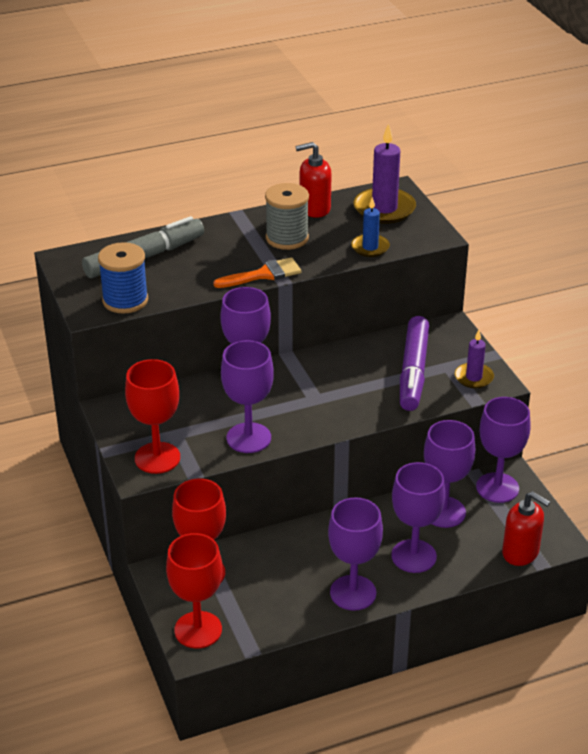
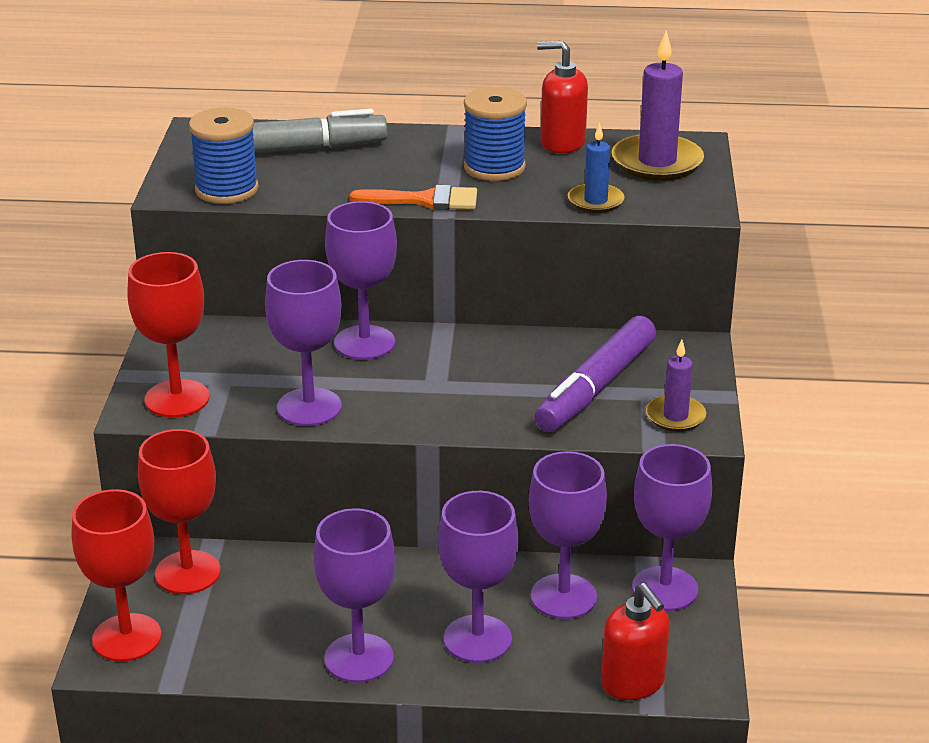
camera: 25 degrees right, 5 degrees down
(287, 238) = (494, 167): grey spool -> blue spool

